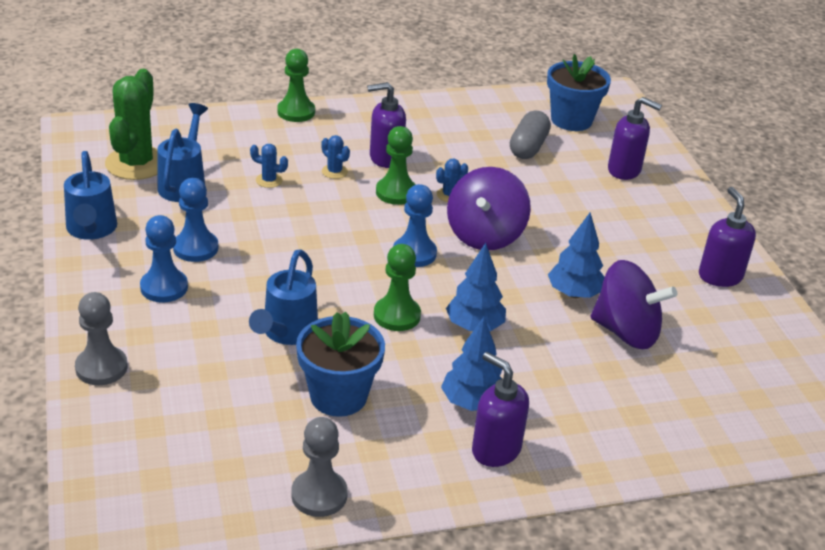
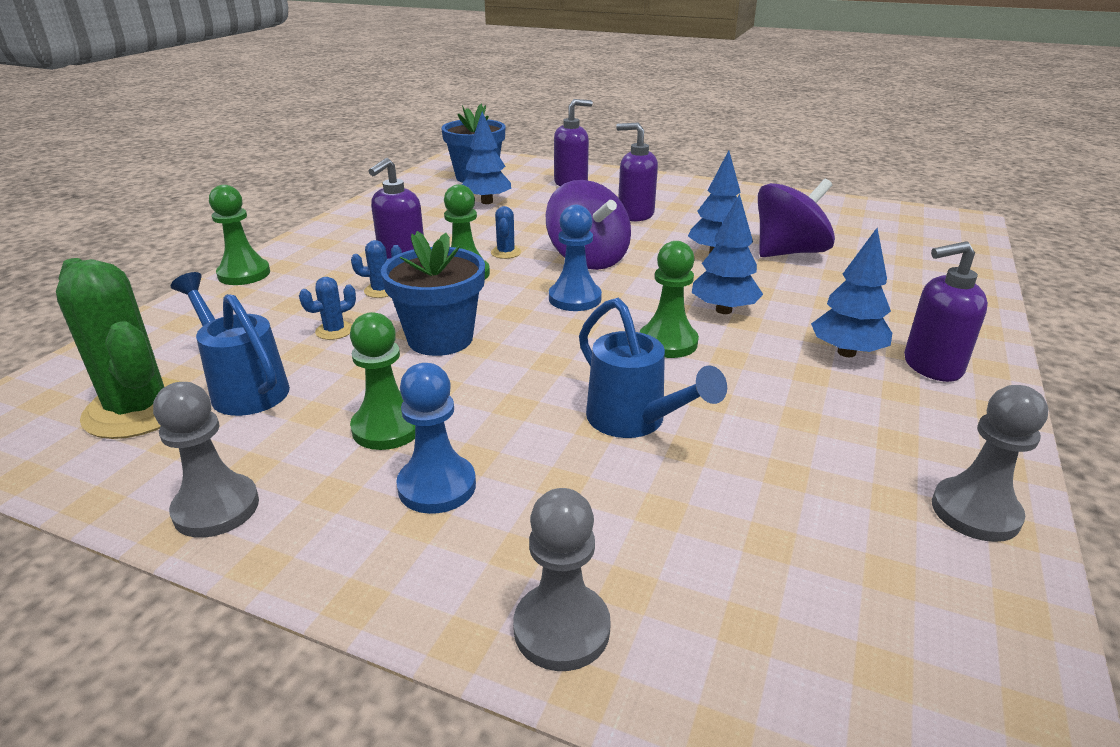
camera: 50 degrees left, 5 degrees down
(91, 230) = (216, 508): blue watering can -> grey pawn
(195, 248) = (387, 428): blue pawn -> green pawn
(338, 396) = (784, 428): blue flower pot -> blue flower pot (440, 339)
(528, 147) = (487, 202): grey capsule -> blue tree
(720, 276) = (745, 200): purple soap dispenser -> purple soap dispenser (635, 215)

